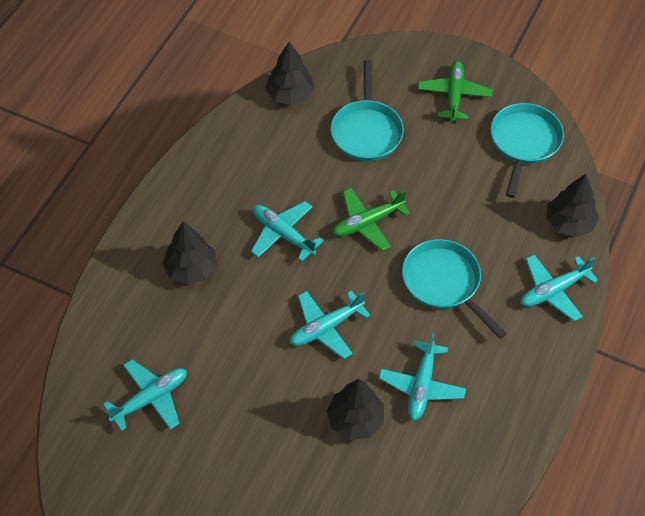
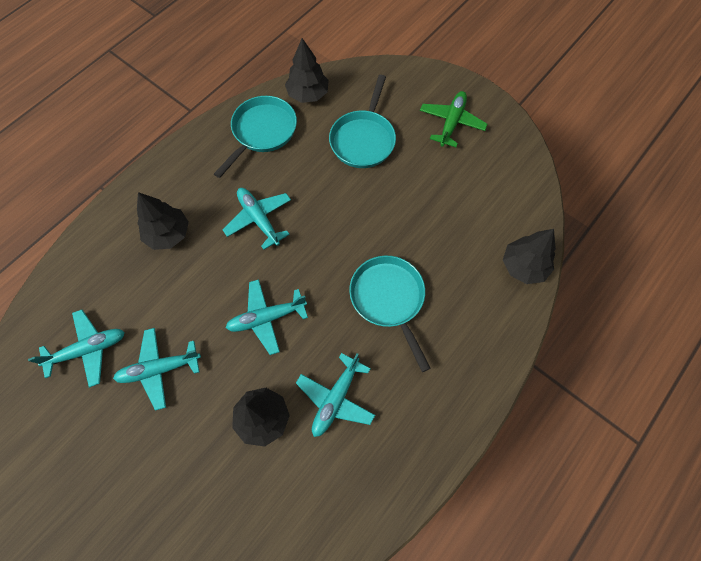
camera: 15 degrees right, 10 degrees up
(367, 223) = (337, 225): green plane -> none
(524, 143) = (502, 180): turquoise pan -> turquoise pan (262, 132)
(553, 291) = (490, 331): turquoise plane -> turquoise plane (159, 369)

